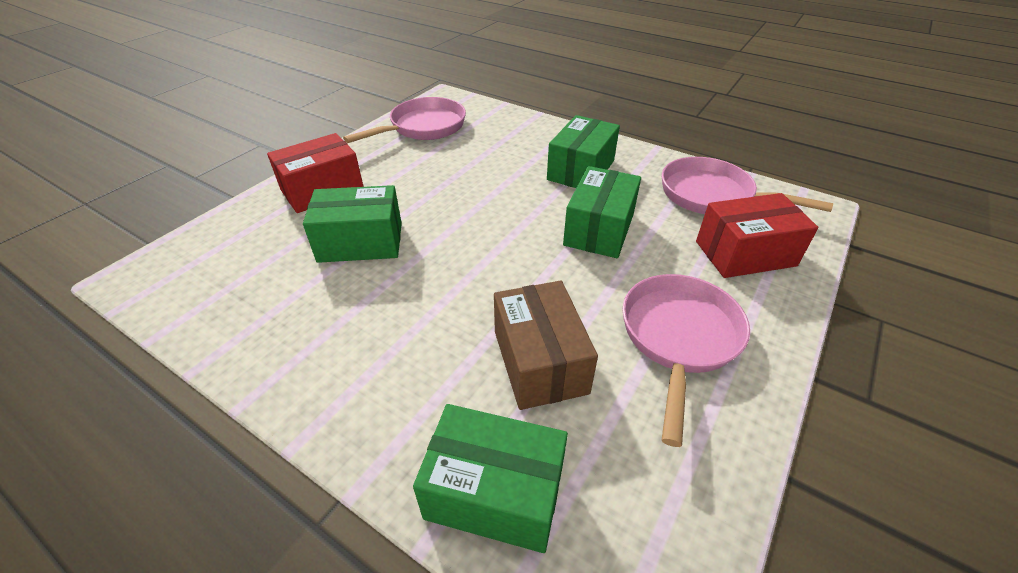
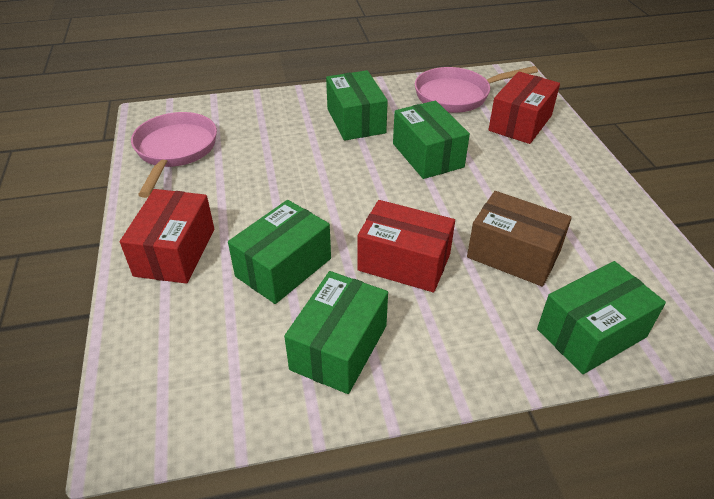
camera: 45 degrees left, 0 degrees up
(301, 322) = (339, 347): none -> green box
(441, 298) = (404, 262): none -> red box
(679, 338) = (555, 191): pink pan -> none

